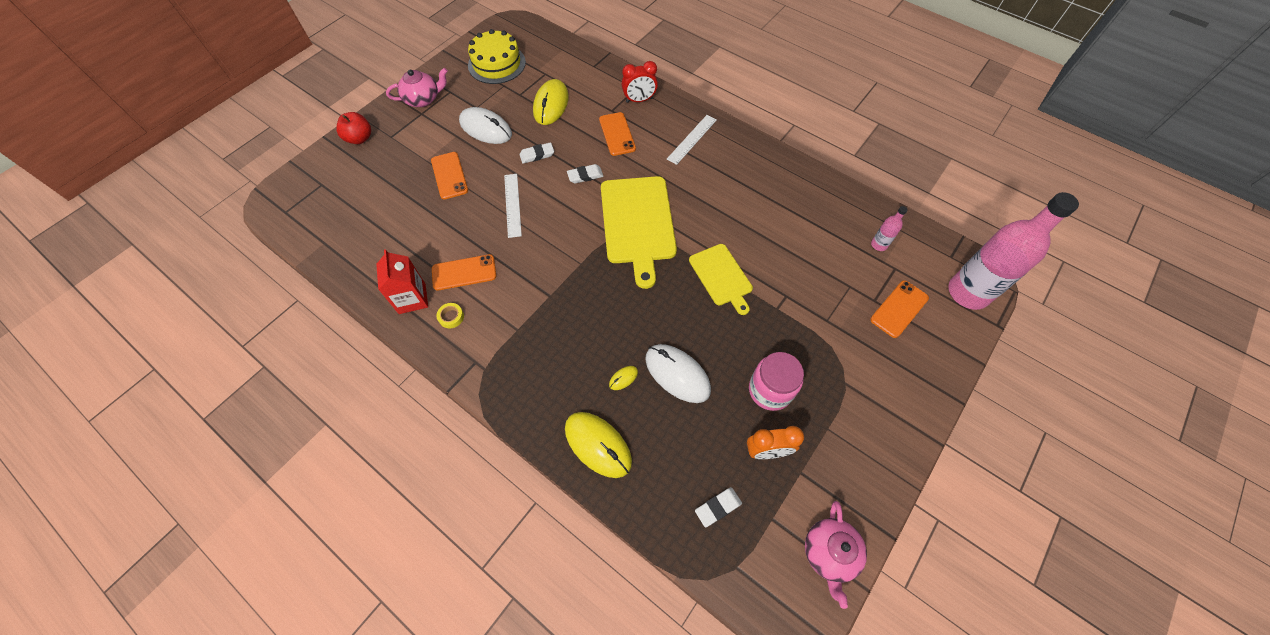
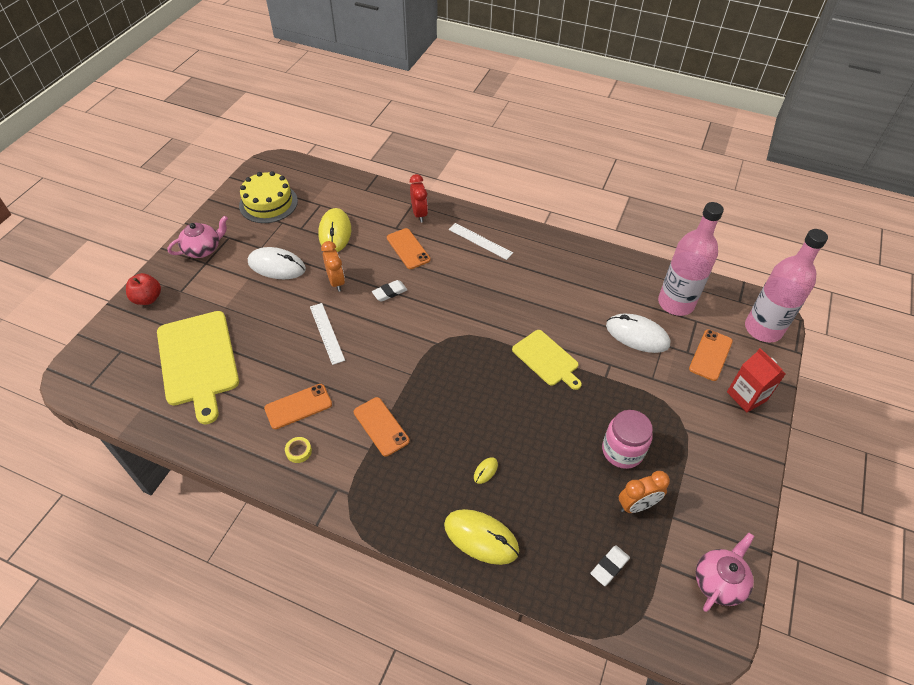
camera: 15 degrees left, 10 degrees down
(412, 298) = (253, 442): red carton -> red carton (746, 396)
(449, 175) = (254, 317): orange phone -> orange phone (381, 426)
(537, 155) = (336, 282): white eraser -> orange clock
(638, 223) = (454, 327): yellow cutting board -> yellow cutting board (198, 361)
(639, 100) = (419, 214): red clock -> red clock turned 75 degrees counterclockwise
(677, 374) = (534, 456): white mouse -> white mouse (637, 335)
(692, 139) = (480, 241): white ruler -> white ruler turned 75 degrees counterclockwise
(829, 553) = (719, 581): pink teapot -> pink teapot turned 135 degrees counterclockwise
(879, 245) = (676, 303): pink bottle -> pink bottle, size x2.39

